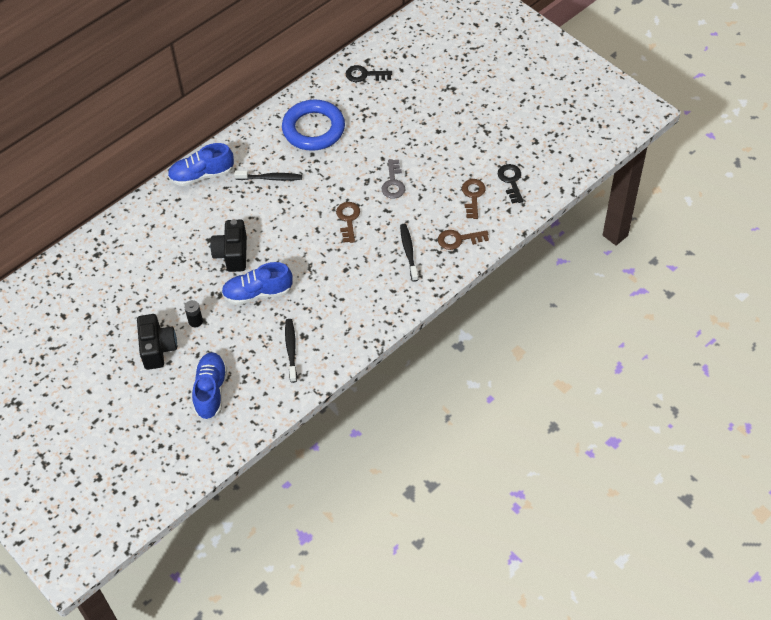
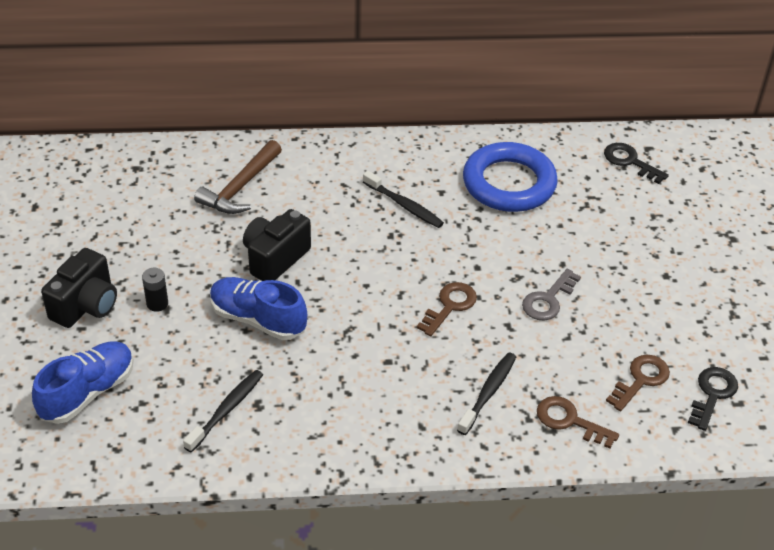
camera: 35 degrees right, 10 degrees down
(170, 226) = (240, 187): none -> brown hammer
(202, 175) = (331, 157): blue shoe -> none

